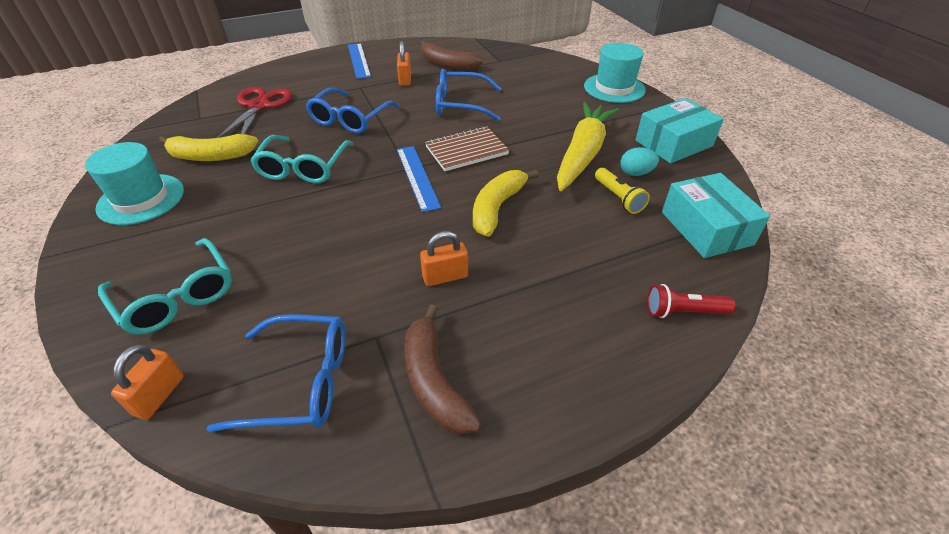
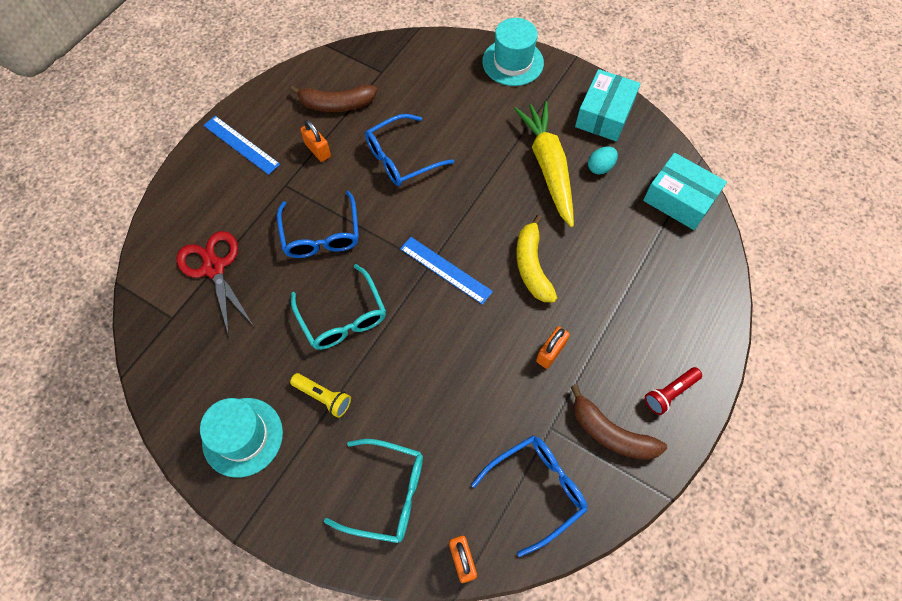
camera: 35 degrees left, 20 degrees up
(211, 156) = (245, 355): yellow banana -> none
(466, 151) = (457, 216): brown notebook -> none
(618, 198) = (606, 203): yellow flashlight -> yellow flashlight (323, 397)
(683, 311) = (708, 285): red flashlight -> red flashlight (669, 393)

